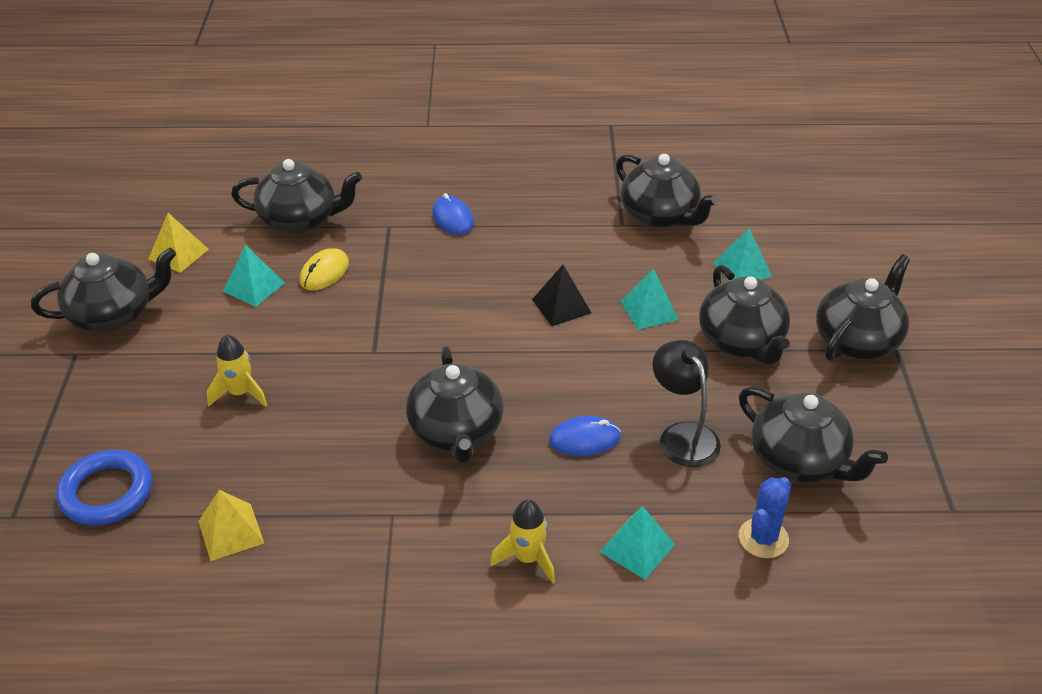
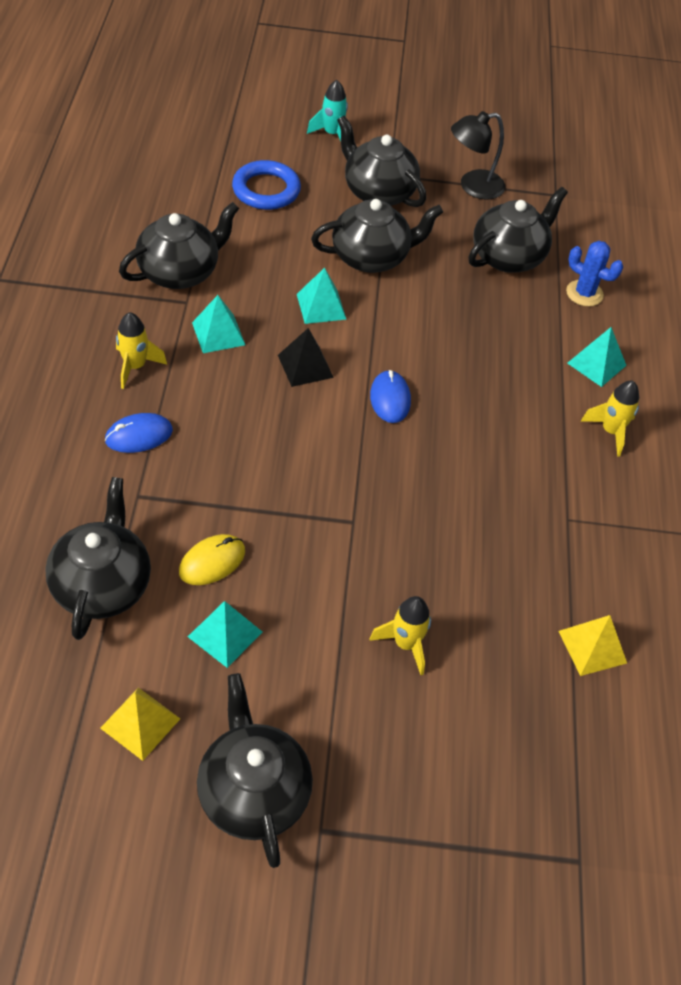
camera: 90 degrees left, 10 degrees up
(106, 492) = (545, 766): blue ring -> blue ring (266, 190)
(324, 272) = (212, 561): yellow mouse -> yellow mouse turned 75 degrees counterclockwise
(456, 432) = (470, 464): black teapot -> none
(531, 206) = (135, 366): none -> yellow rocket
(584, 439) = (481, 376): blue mouse -> blue mouse (390, 399)
(683, 435) = (479, 315): black lamp -> black lamp (473, 186)
(742, 269) = (274, 235): turquoise pyramid -> turquoise pyramid (218, 333)
(941, 297) = (332, 134): none -> turquoise rocket

